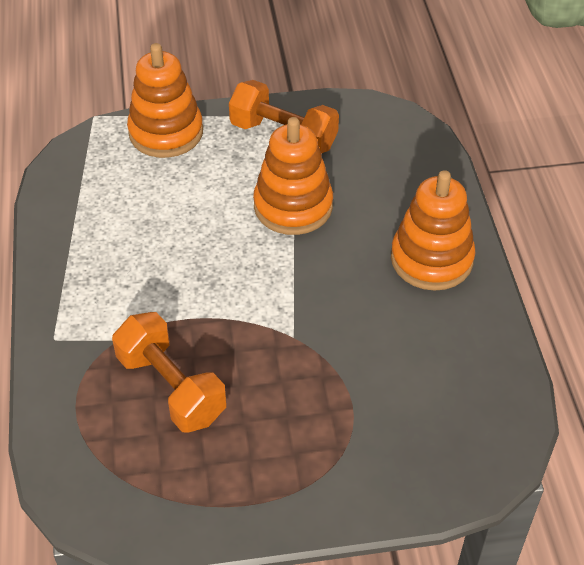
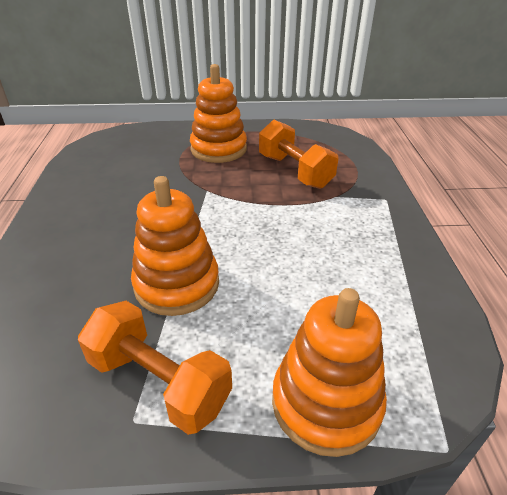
camera: 175 degrees left, 10 degrees down
(431, 259) = (71, 230): orange stacking toy -> orange stacking toy (218, 149)

